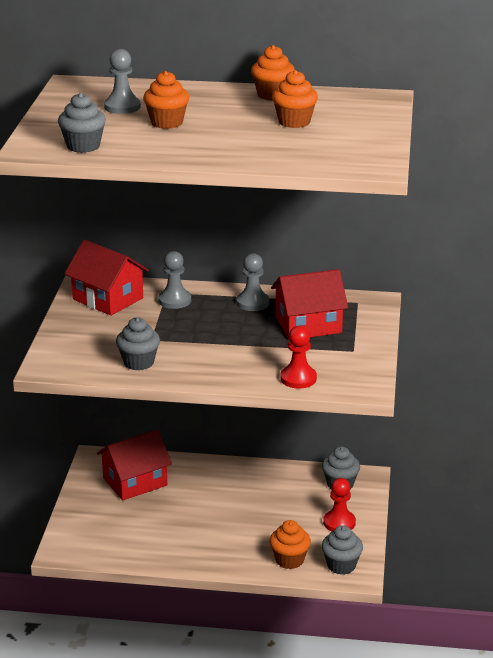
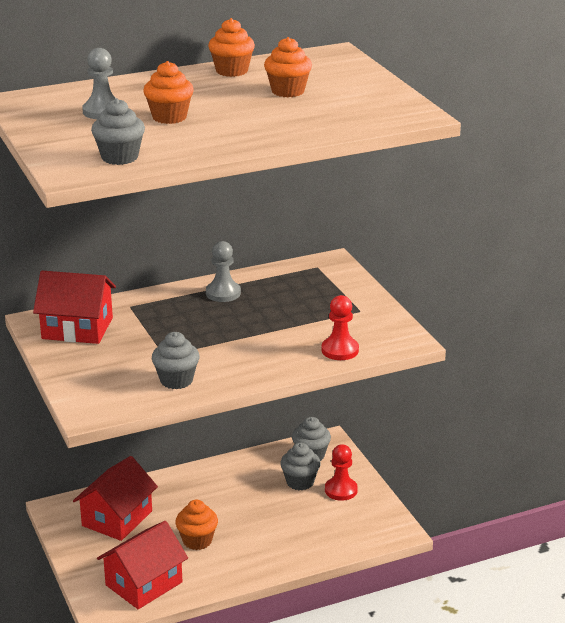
camera: 30 degrees left, 0 degrees up
(174, 300) = (146, 311): grey pawn -> none
(289, 560) = (327, 539): orange cupcake -> orange cupcake (197, 541)
(308, 325) = (296, 299): red house -> red house (144, 584)
(341, 565) = (376, 528): grey cupcake -> grey cupcake (300, 482)

